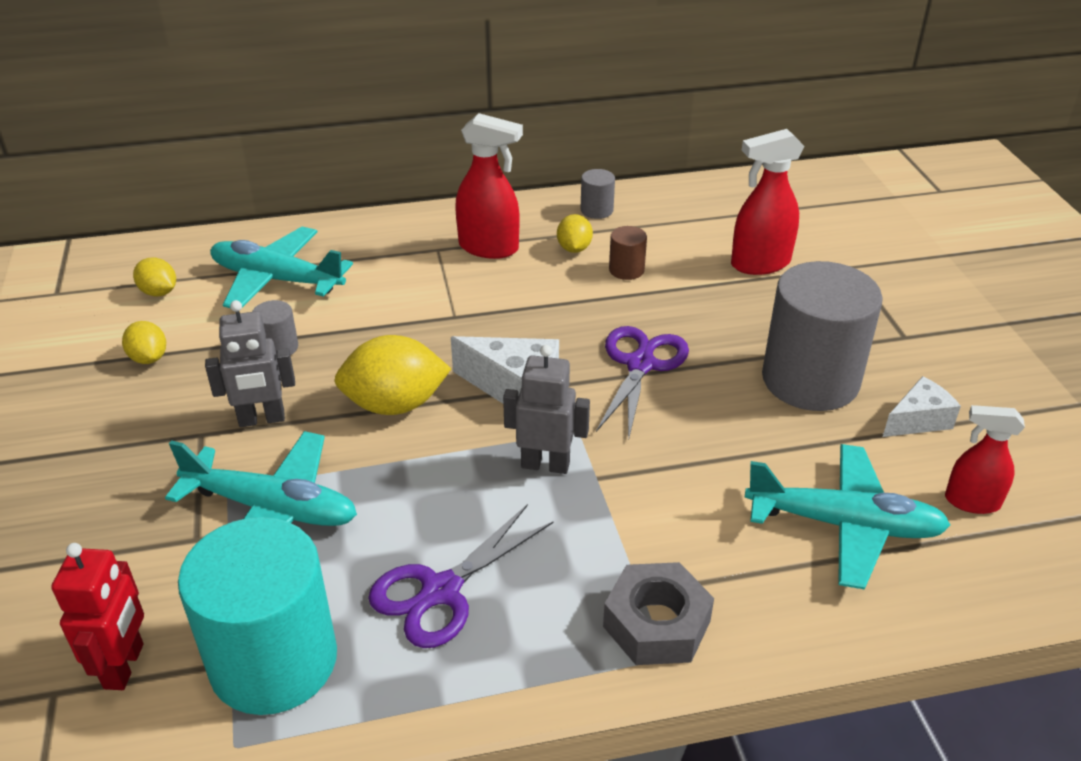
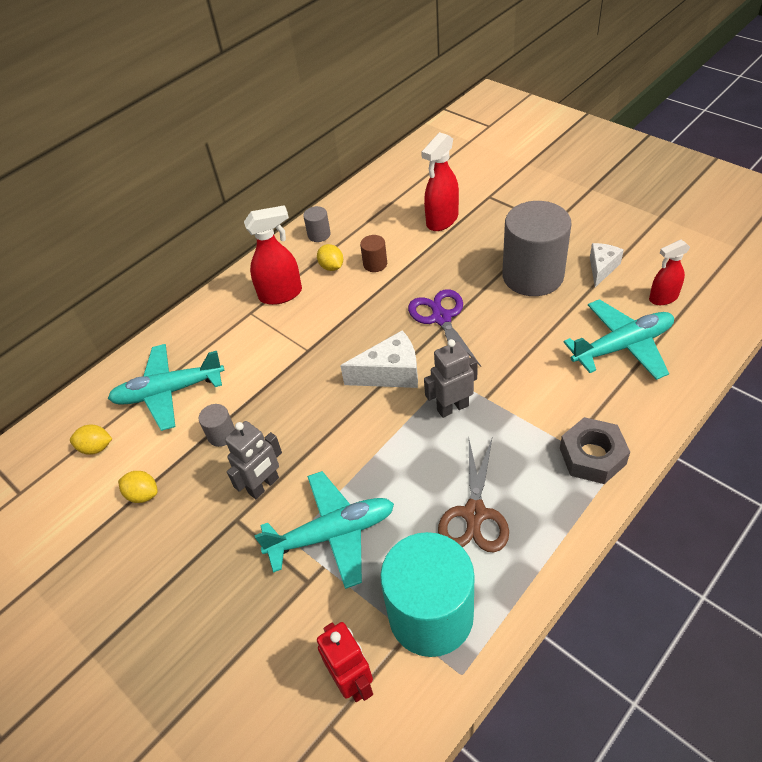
camera: 30 degrees left, 10 degrees up
(395, 405) = (333, 426): yellow lemon -> none
(441, 591) = (474, 513): purple scissors -> brown scissors

